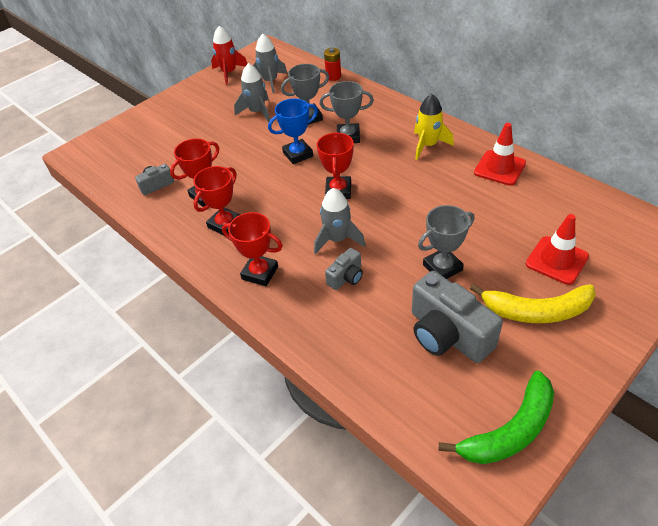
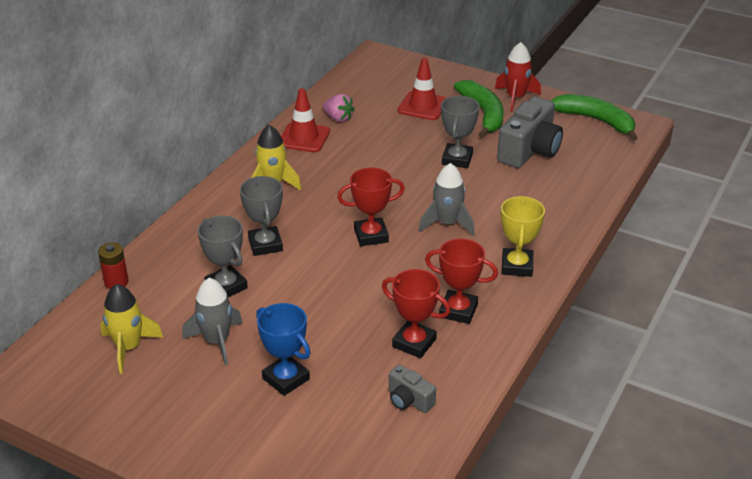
camera: 110 degrees left, 10 degrees down
(229, 73) = (98, 407): red rocket -> red rocket (515, 98)
(260, 273) = (517, 266): red trophy -> yellow trophy
(270, 81) = (128, 348): grey rocket -> yellow rocket
(298, 154) = (310, 280): blue trophy -> blue trophy (286, 379)
(346, 277) = (495, 210): grey camera -> none
(442, 267) = (457, 159): grey trophy -> grey trophy turned 60 degrees clockwise
(533, 193) = (338, 118): none -> pink strawberry
(536, 311) = (483, 114): yellow banana -> green banana

